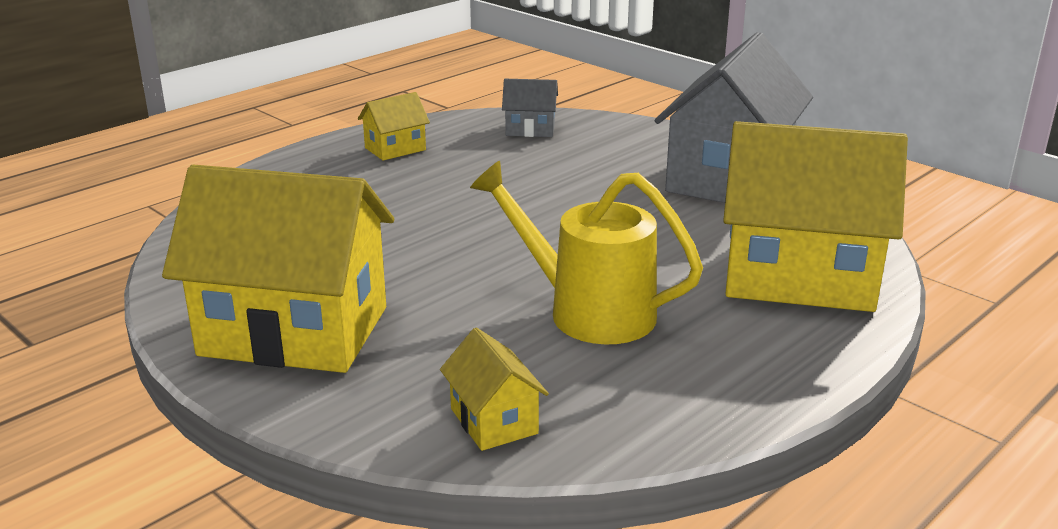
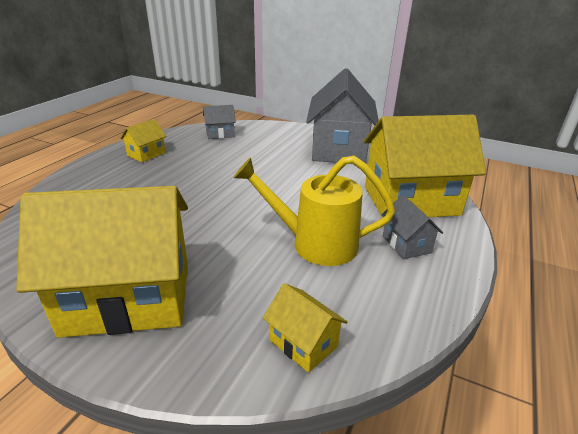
camera: 20 degrees left, 5 degrees up
(738, 336) = (406, 244): none -> grey house

